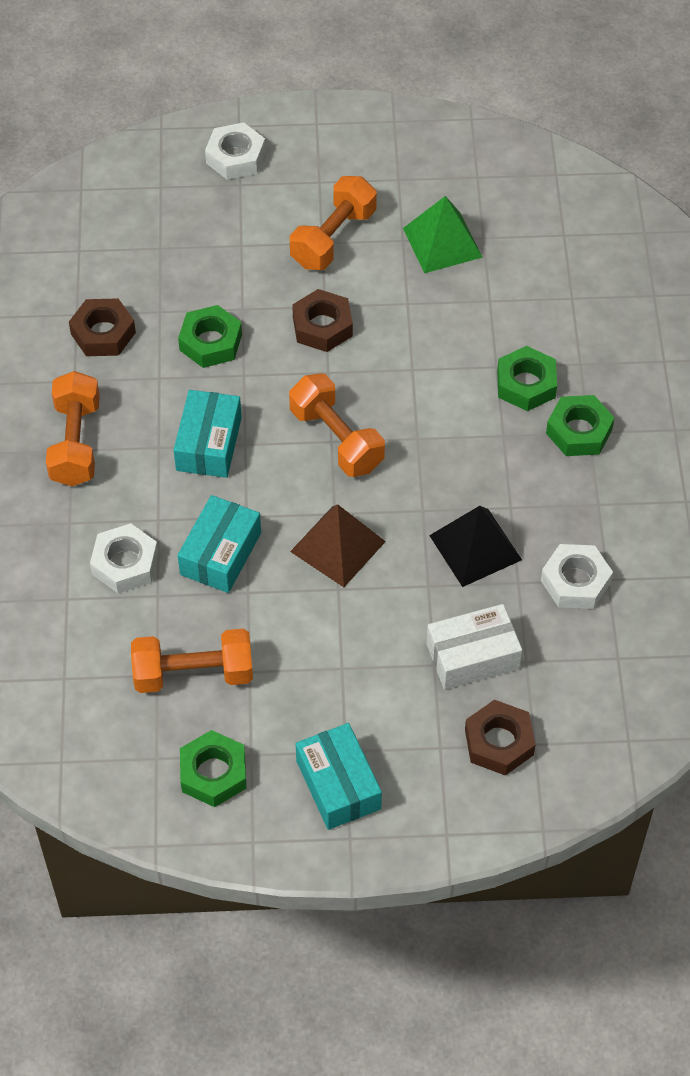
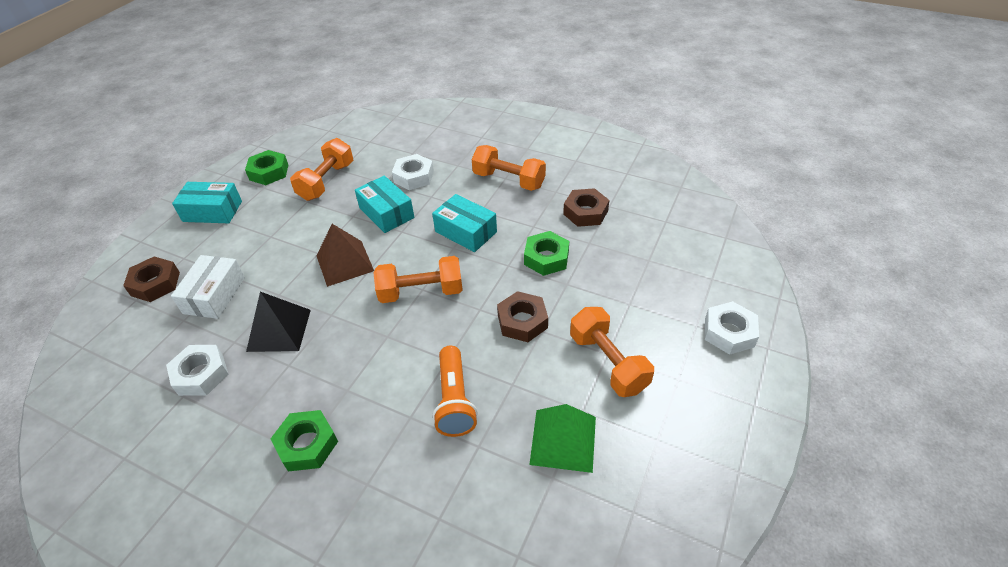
camera: 120 degrees right, 10 degrees down
(455, 340) = (454, 400): none -> orange flashlight
(526, 384) = (378, 429): green nut -> none

